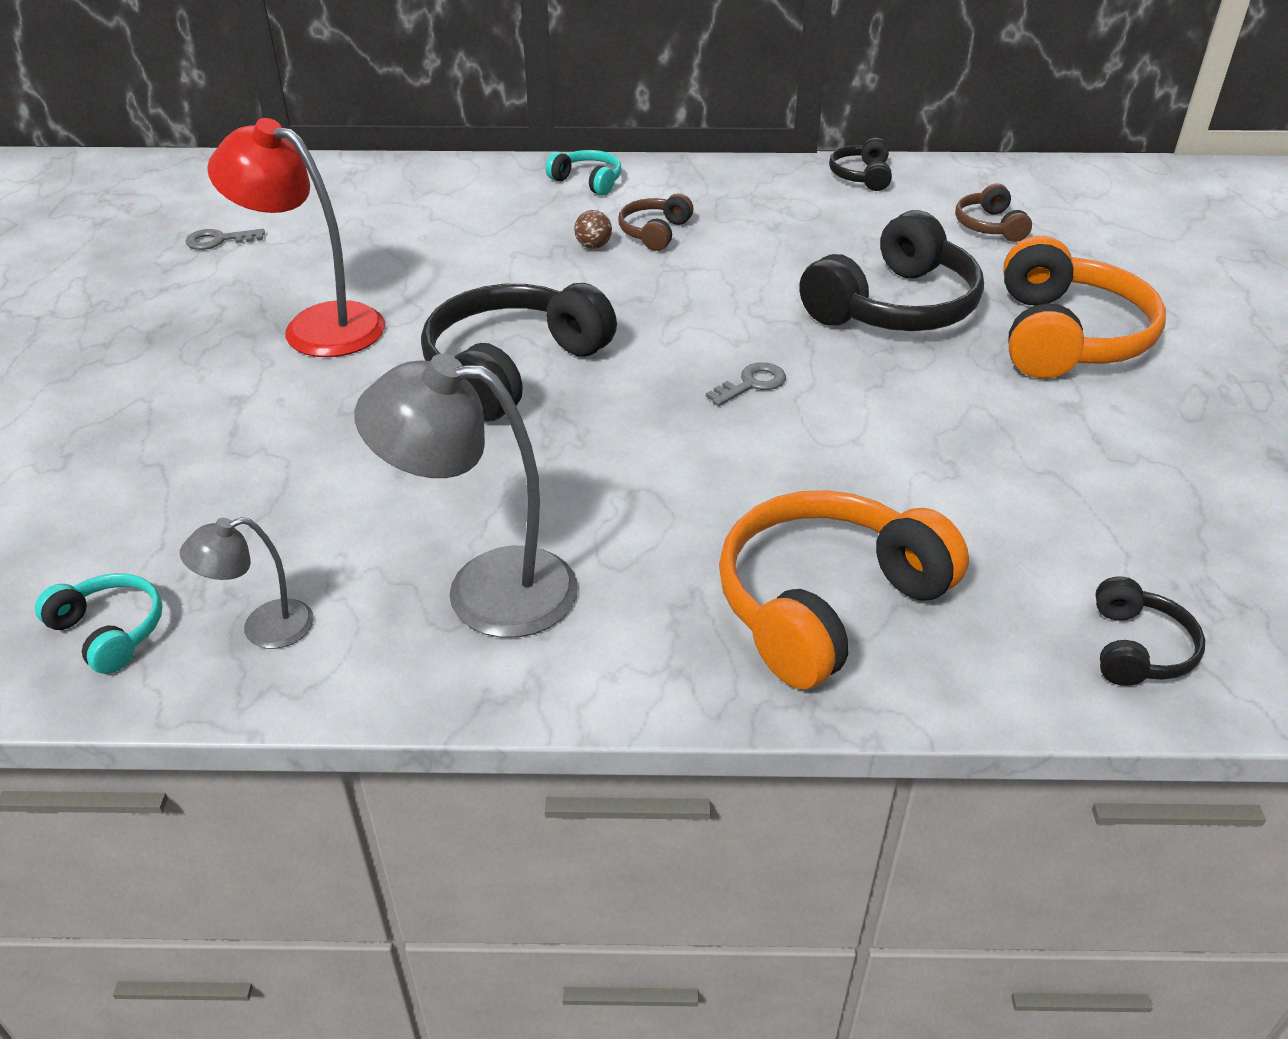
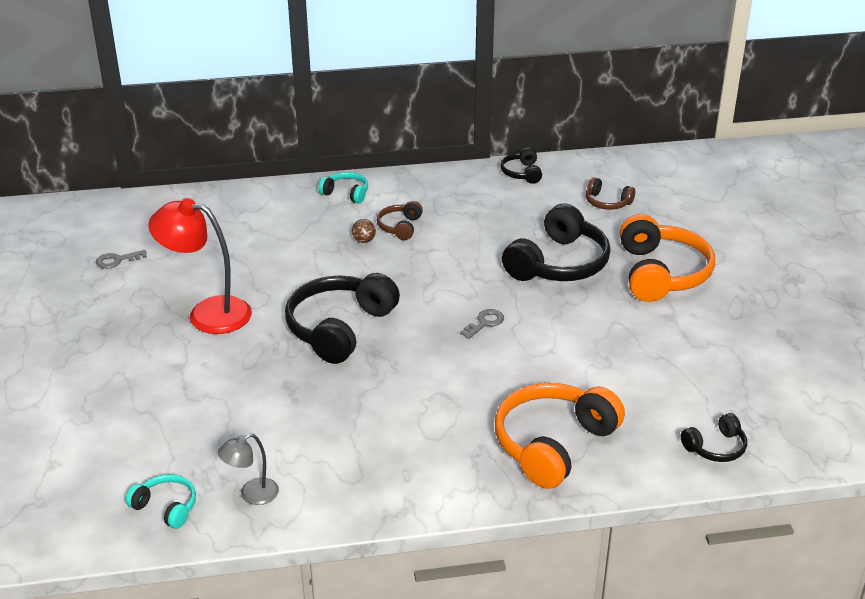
camera: 10 degrees left, 5 degrees down
(485, 589) = (367, 459): grey lamp -> none
(990, 226) = (607, 202): brown headphones -> brown headphones turned 45 degrees counterclockwise
(1137, 648) = (715, 447): black headphones -> black headphones turned 60 degrees clockwise

